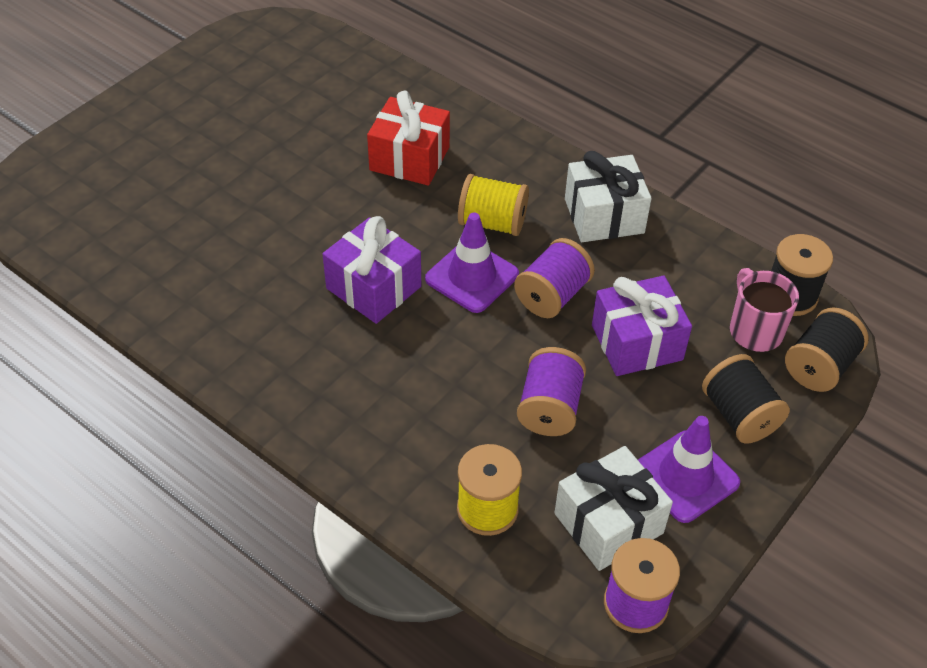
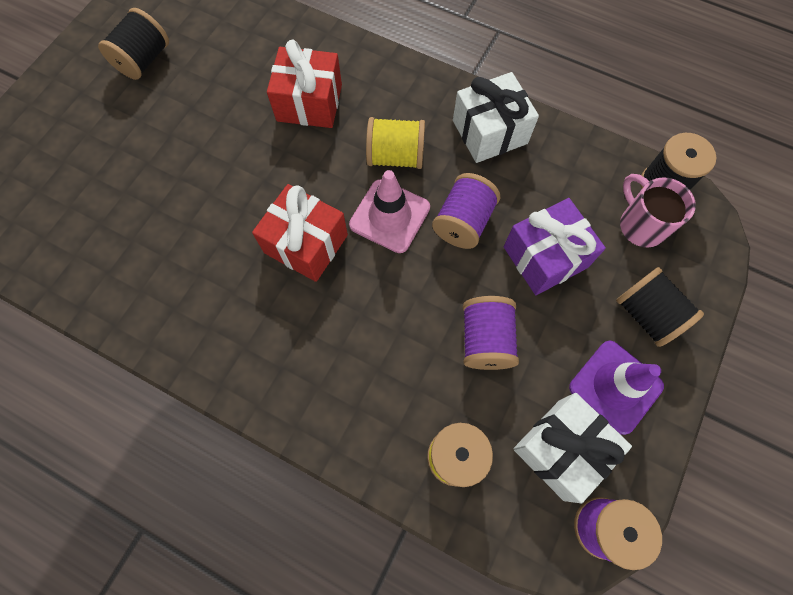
camera: 10 degrees left, 20 degrees up
(373, 287) = (306, 244): purple gift -> red gift
(472, 277) = (390, 216): purple traffic cone -> pink traffic cone
(819, 366) = (701, 251): black spool -> black spool (144, 60)

